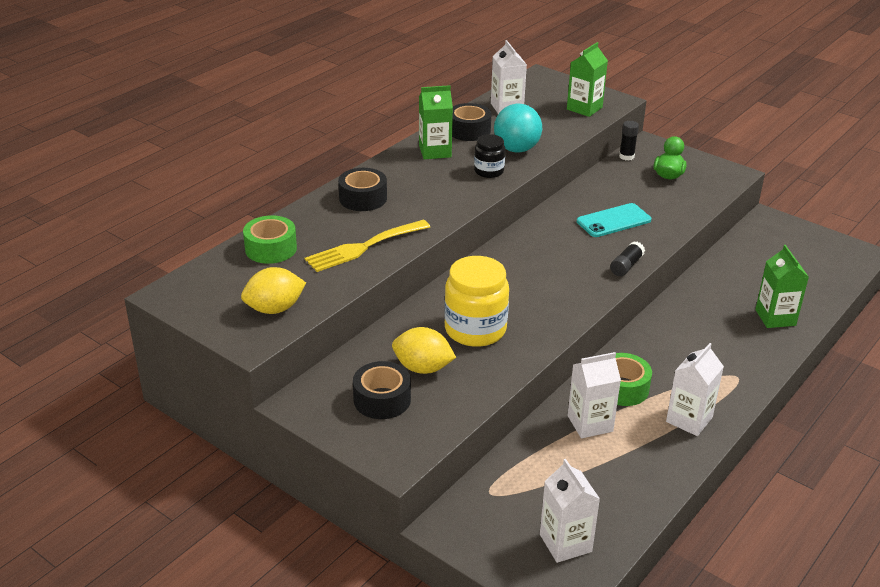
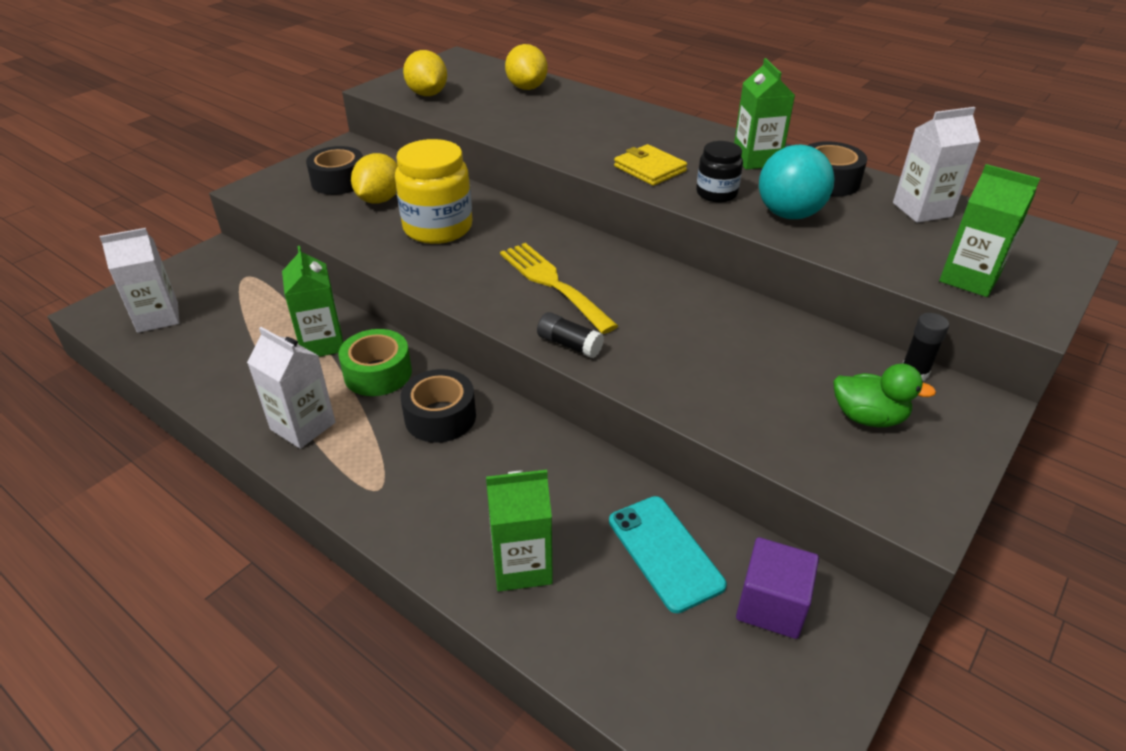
camera: 90 degrees right, 5 degrees up
(271, 249) = (527, 88): green tape -> yellow lemon
(363, 198) = (629, 123): black tape -> black tape (440, 417)
(363, 247) = (529, 126): yellow fork -> yellow fork (552, 283)
(450, 194) = (649, 169): none -> yellow wallet
(590, 423) = (322, 343): white carton -> green carton
(613, 221) = (693, 342): turquoise phone -> turquoise phone (665, 552)
(769, 242) = (771, 605): none -> purple cube

